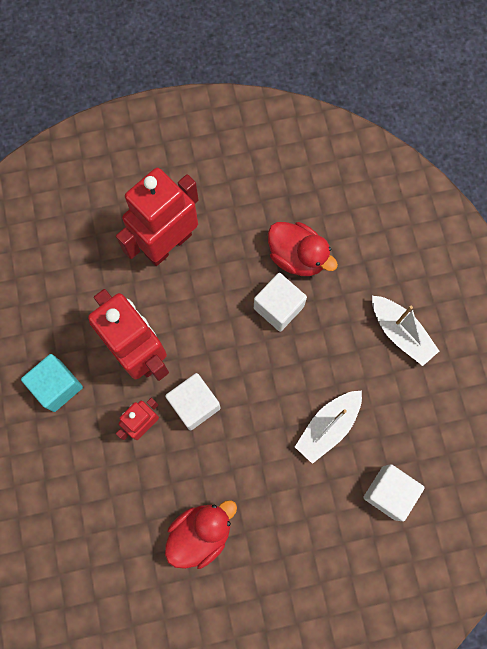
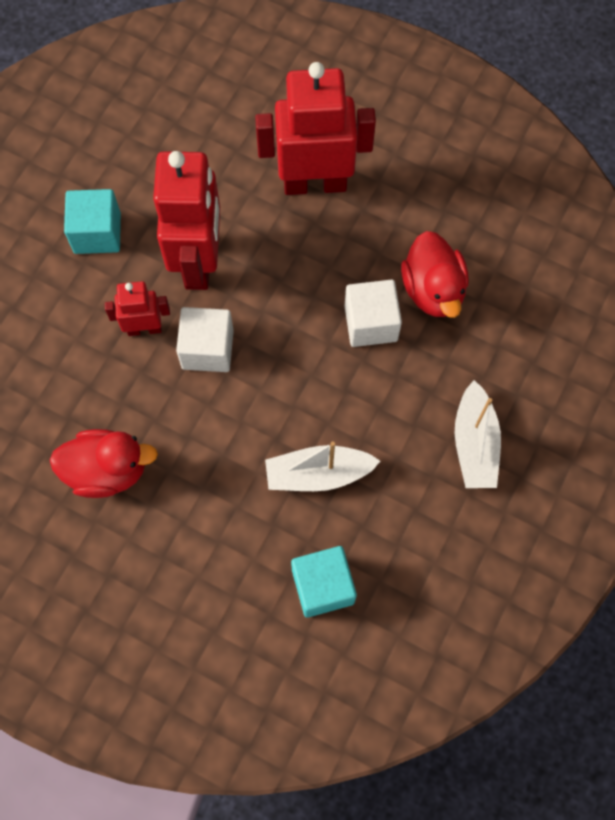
camera: 40 degrees right, 5 degrees down
(389, 493) = (323, 586): white cube -> turquoise cube

